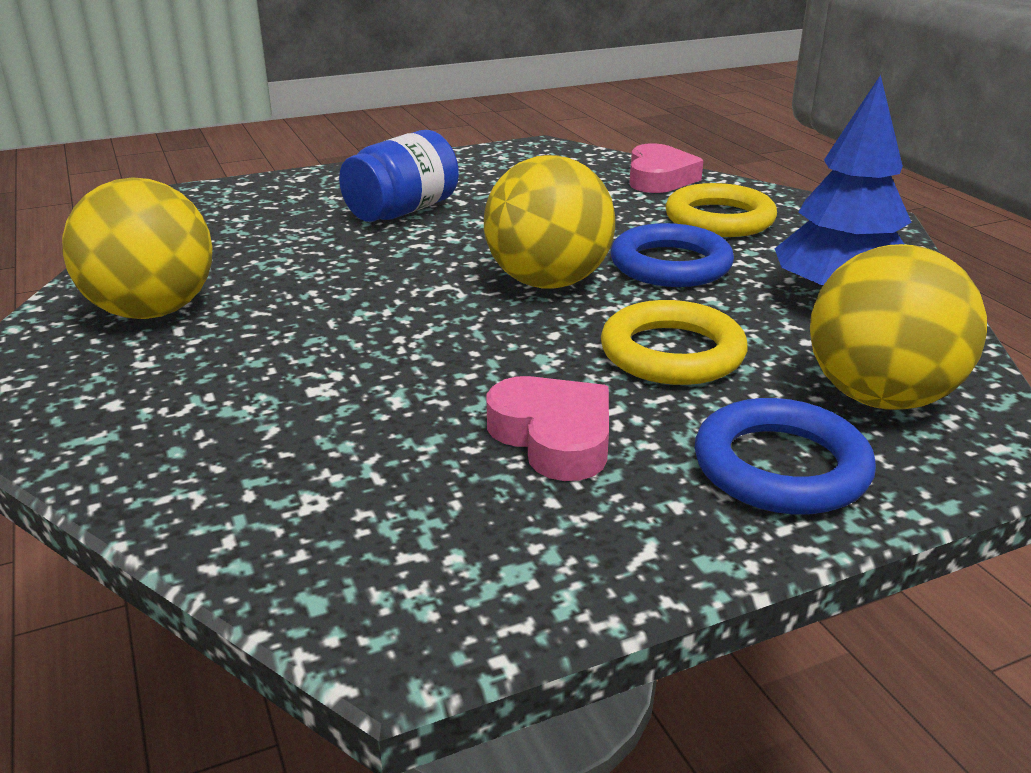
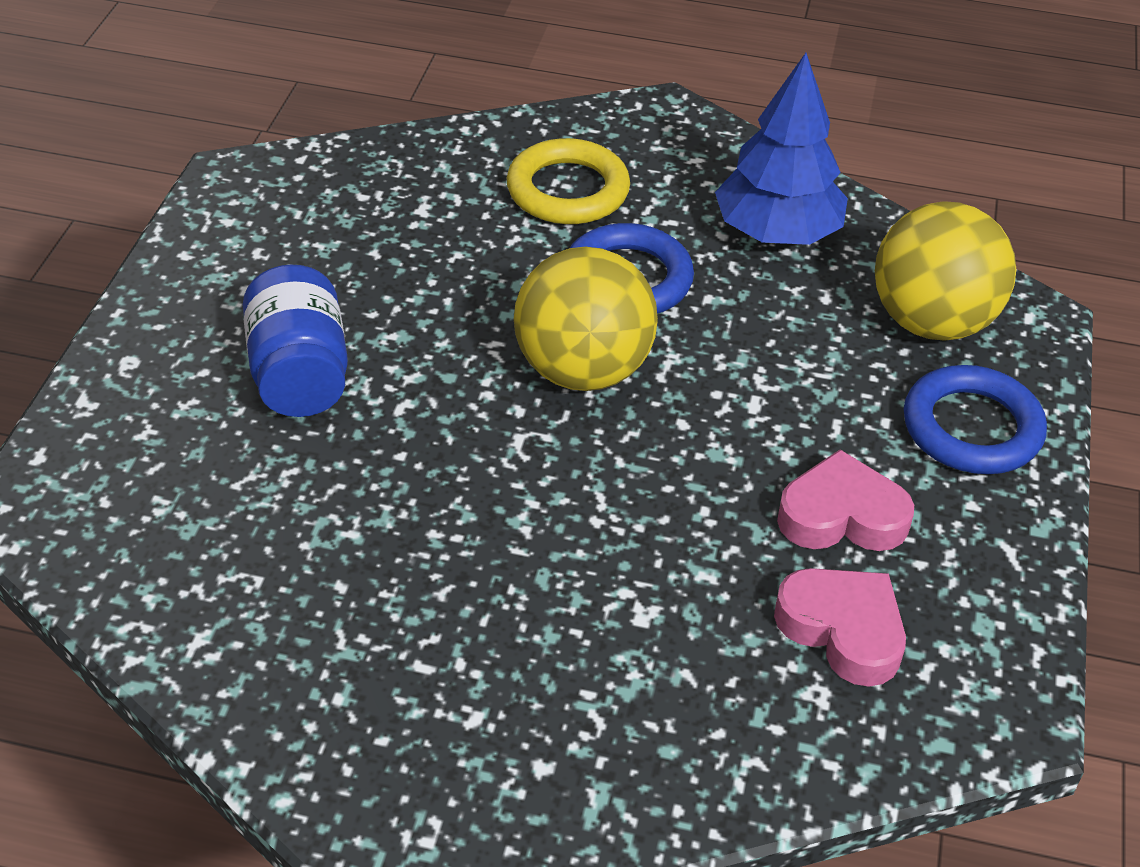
camera: 55 degrees left, 15 degrees up
(152, 311) = (358, 671): yellow ball -> none
(659, 178) = (429, 160): pink heart -> pink heart (843, 630)
(672, 353) = (778, 378): yellow ring -> none

